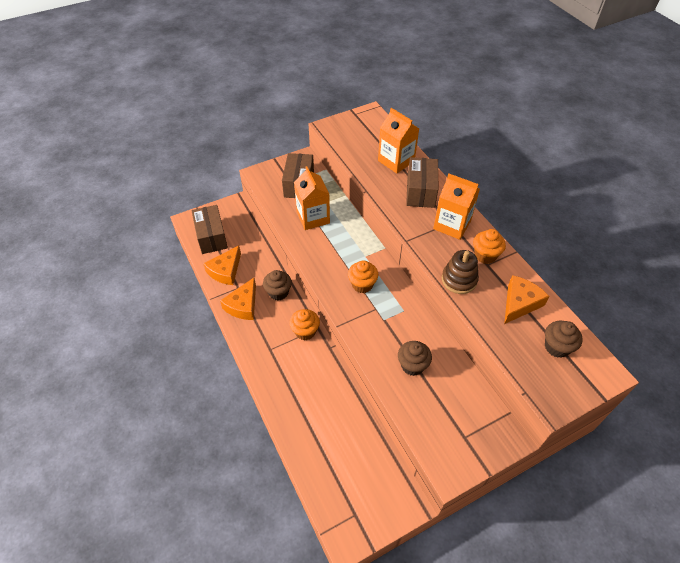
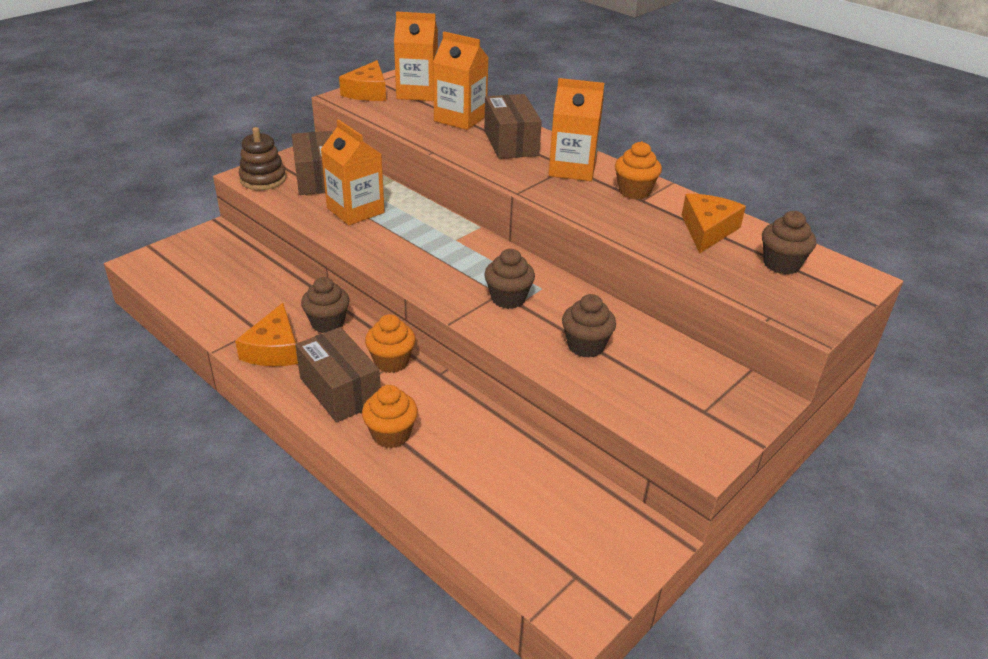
camera: 20 degrees left, 15 degrees down
(211, 236) = (187, 275): brown box -> brown box (340, 390)
(225, 271) = (227, 312): orange cheese -> orange cheese (367, 92)
(362, 285) = (466, 271): orange cupcake -> orange cupcake (391, 434)
(377, 130) = (417, 93): none -> orange carton
(379, 314) = (508, 298): none -> brown cupcake
(459, 280) = (613, 220): brown stacking toy -> brown stacking toy (263, 179)

